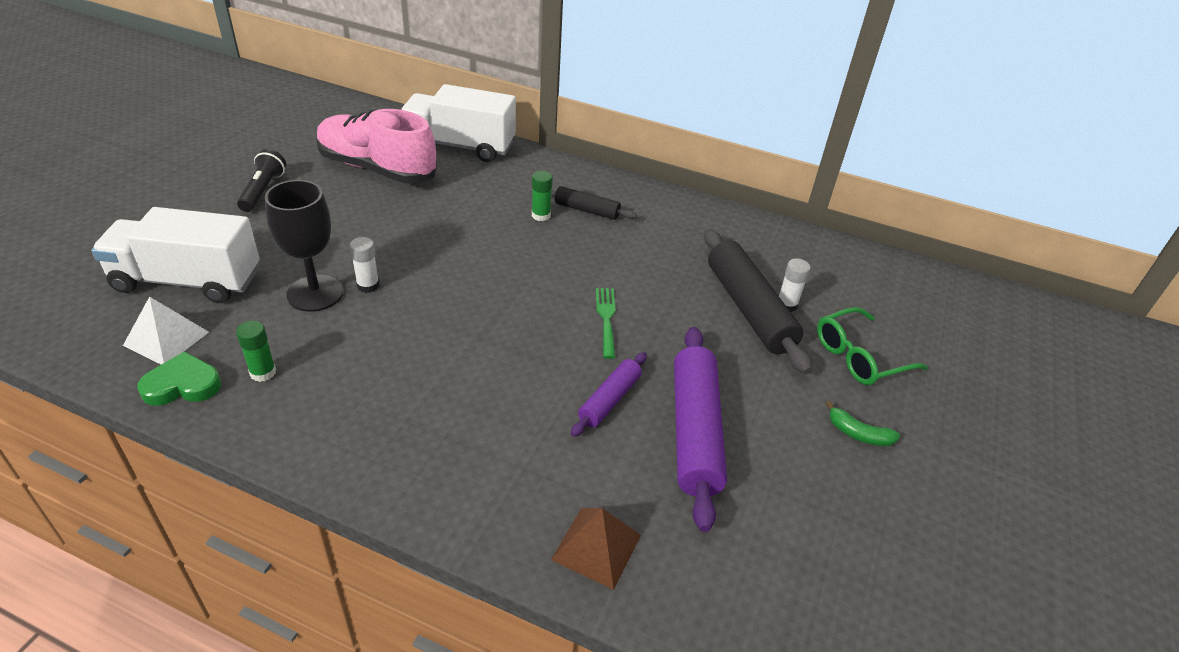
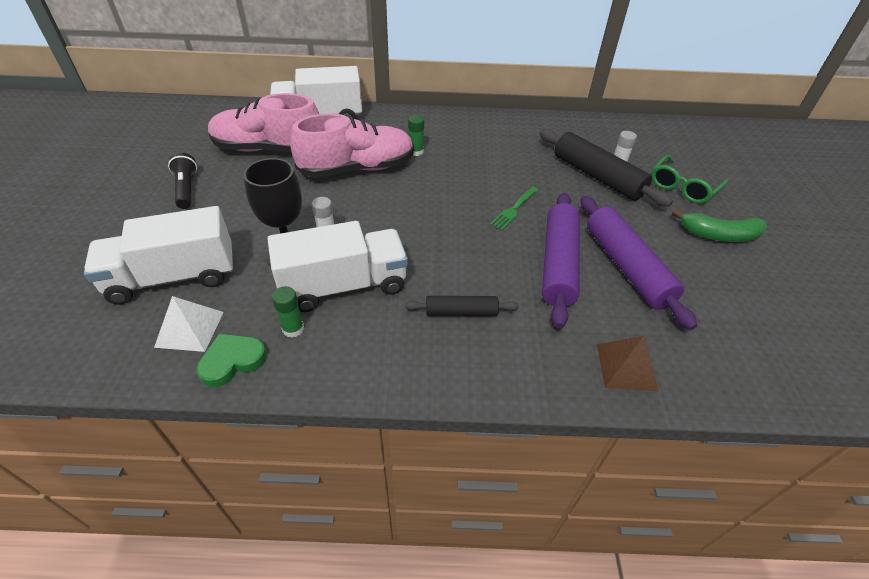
camera: 20 degrees left, 5 degrees up
(346, 344) = (344, 286): none -> white truck
(458, 217) = (357, 169): none -> pink shoe
(586, 210) = (444, 140): black rolling pin -> black rolling pin (461, 312)
(606, 318) = (514, 210): green fork -> green fork turned 120 degrees counterclockwise
(609, 400) = (558, 264): purple rolling pin -> purple rolling pin, size x1.84
(858, 434) = (719, 235): green banana -> green banana, size x1.68

